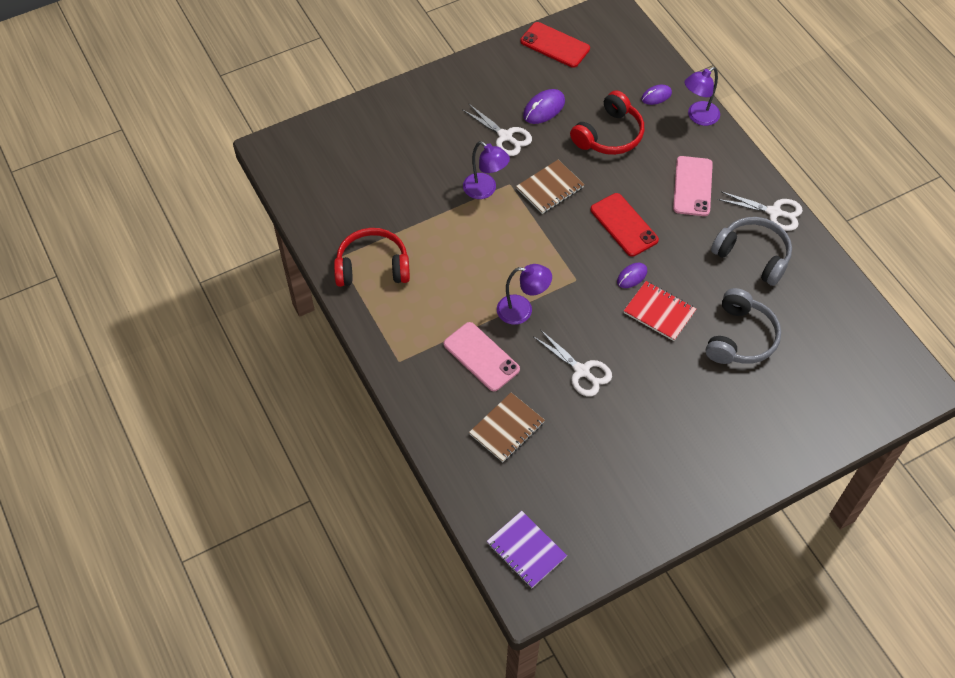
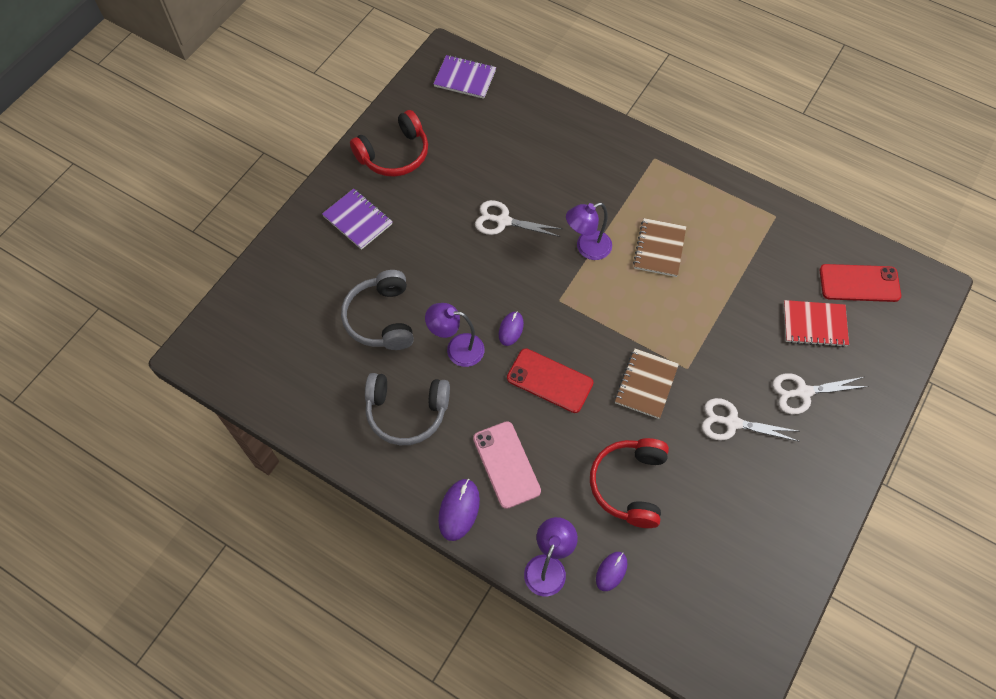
camera: 150 degrees right, 5 degrees up
(372, 266) = (741, 222): red headphones -> red headphones (394, 154)
(481, 356) = (592, 193): pink phone -> none
(485, 190) = (705, 349): purple lamp -> purple lamp (457, 349)
(507, 428) = (533, 149): brown notebook -> brown notebook (659, 249)
(544, 108) = (719, 482): purple mouse -> purple mouse (459, 510)
(555, 45) = (771, 585): red phone -> red phone (859, 283)
(659, 312) = (466, 307): red notebook -> red notebook (814, 325)
(721, 441) = (358, 220): none -> purple notebook
(774, 212) = (407, 477): white scissors -> white scissors (803, 392)

